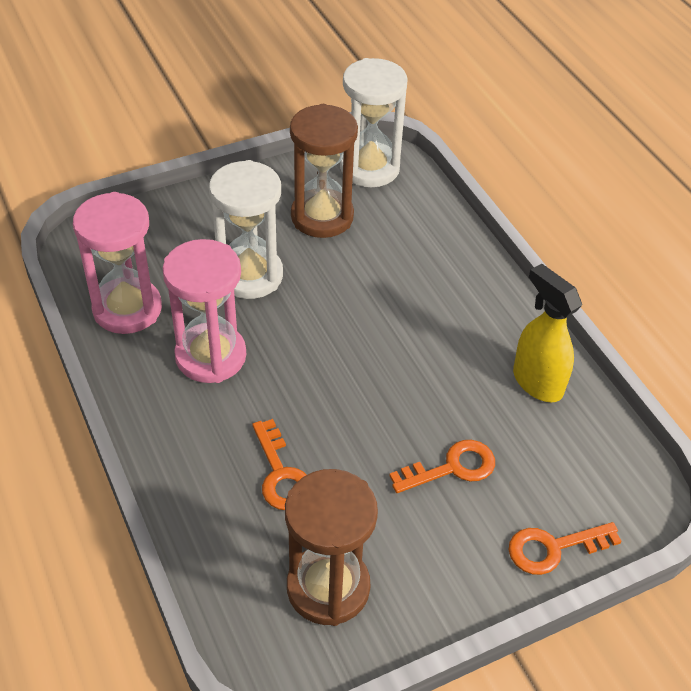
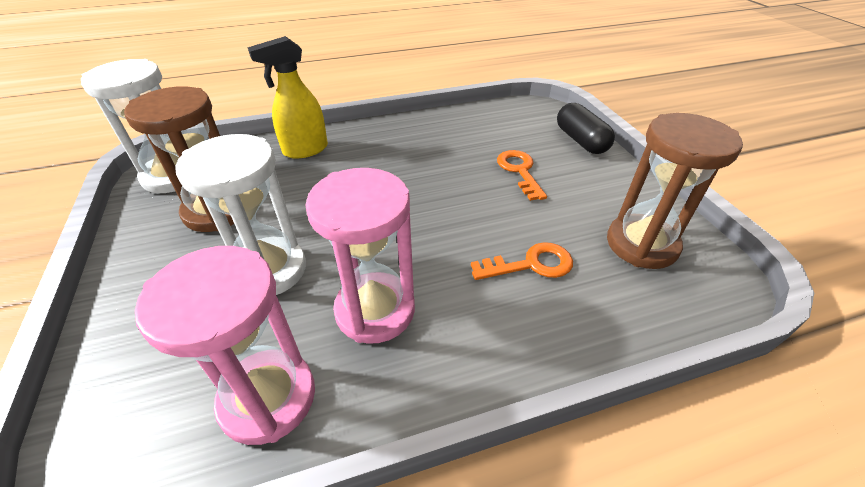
camera: 80 degrees left, 5 degrees down
(537, 382) = (446, 128): yellow spray bottle -> yellow spray bottle (305, 150)
(553, 548) = (580, 140): orange key -> black capsule

